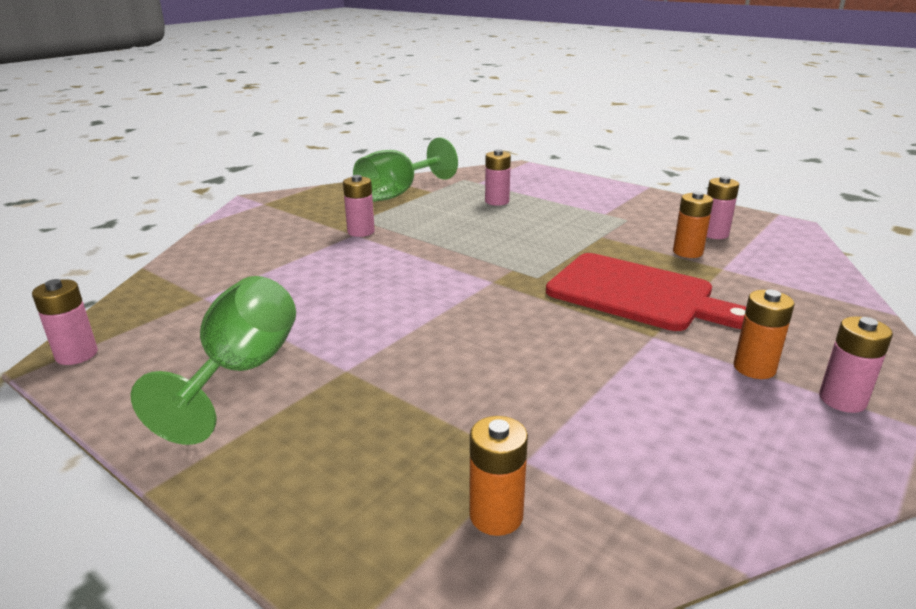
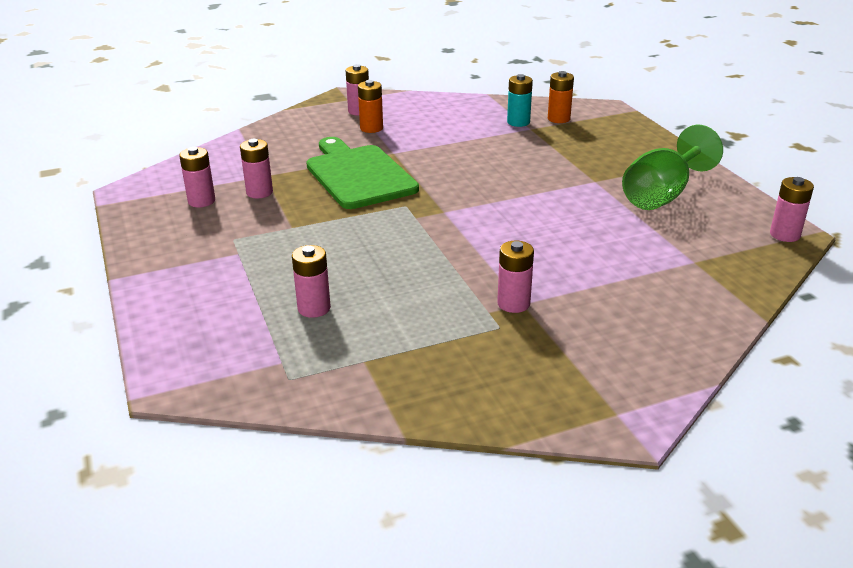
camera: 150 degrees left, 5 degrees up
(397, 194) = (415, 369): green goblet -> none
(562, 471) = (518, 122): none -> turquoise battery
(636, 294) = (358, 175): red cutting board -> green cutting board
(687, 252) = (259, 192): orange battery -> pink battery

